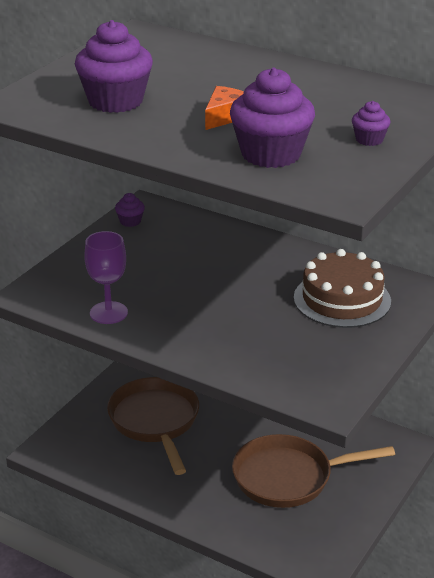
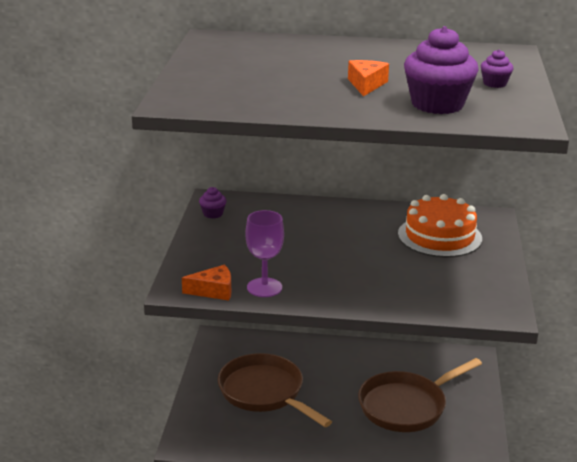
camera: 25 degrees left, 5 degrees down
(58, 304) = (213, 291): none -> orange cheese
(115, 101) = (261, 87): purple cupcake -> none
(342, 299) = (439, 236): brown cake -> orange cake

